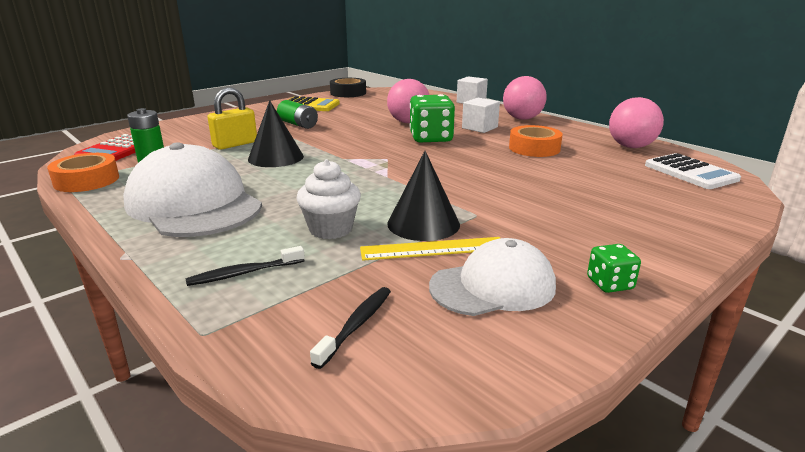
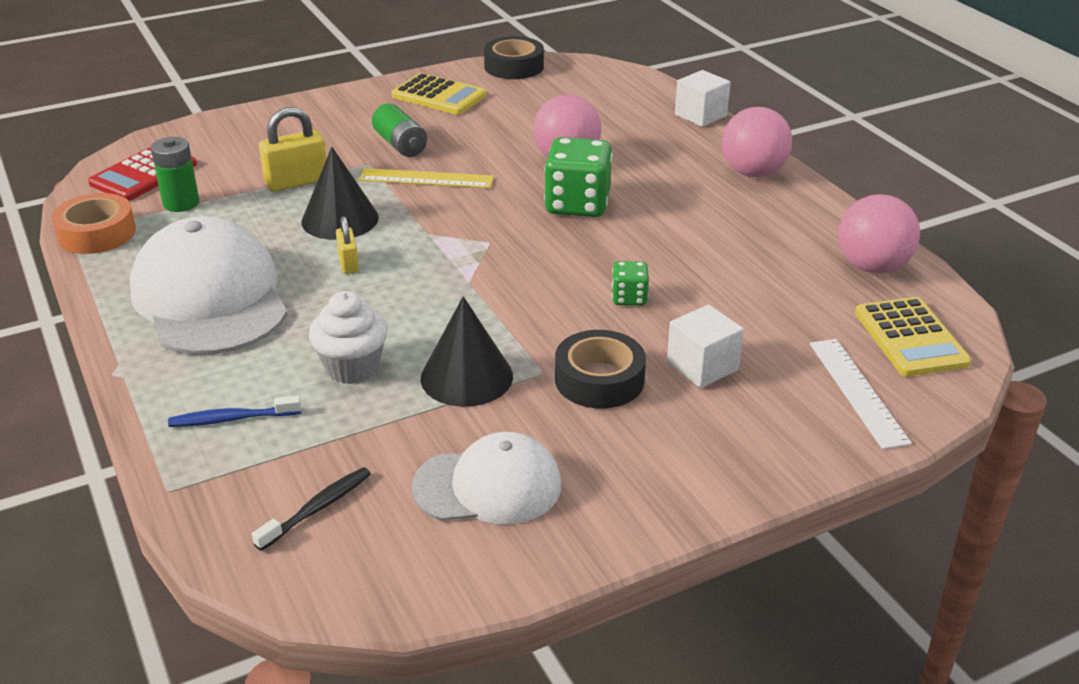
camera: 15 degrees right, 10 degrees up
(244, 273) = (231, 419): black toothbrush -> blue toothbrush
(294, 177) = (349, 263): none -> yellow padlock
(433, 249) = (454, 420): yellow ruler -> yellow ruler (426, 178)
(479, 128) = (668, 188): white cube -> white cube (702, 366)
(520, 214) = (599, 380): none -> black tape
(534, 148) = (717, 250): orange tape -> none
(610, 284) = (623, 507): green dice -> green dice (629, 298)
(690, 172) = (910, 338): white calculator -> yellow calculator
(691, 199) = (857, 391): none -> white ruler

